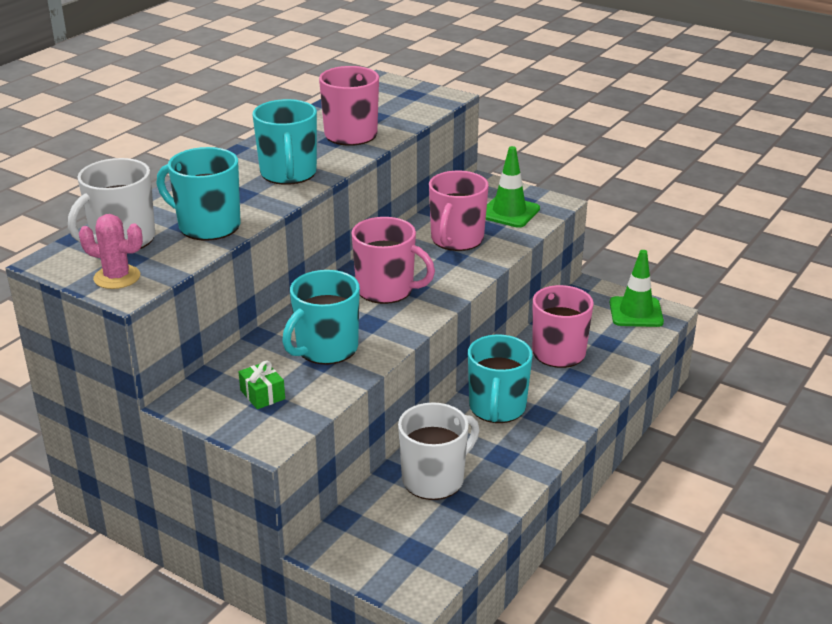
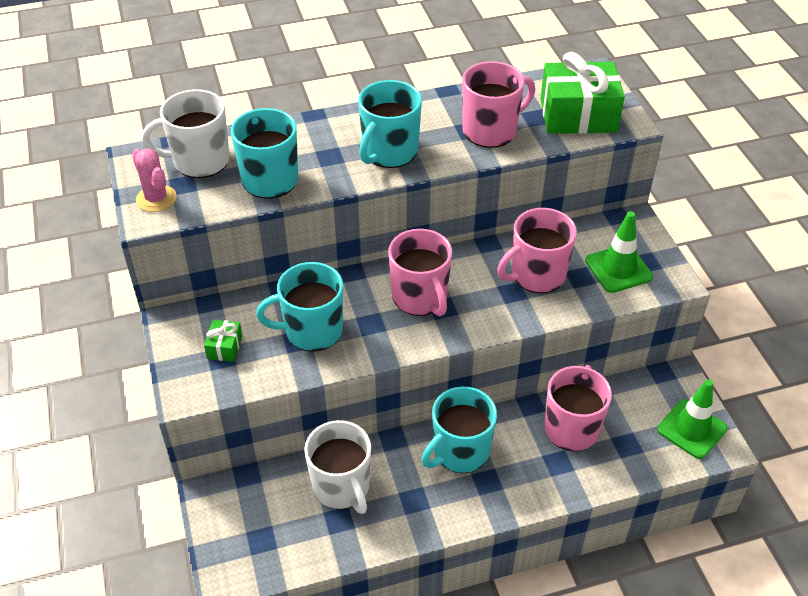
camera: 40 degrees right, 15 degrees up
(404, 104) = (578, 115): none -> green gift
(434, 479) = (342, 487): white mug -> white mug turned 60 degrees clockwise

